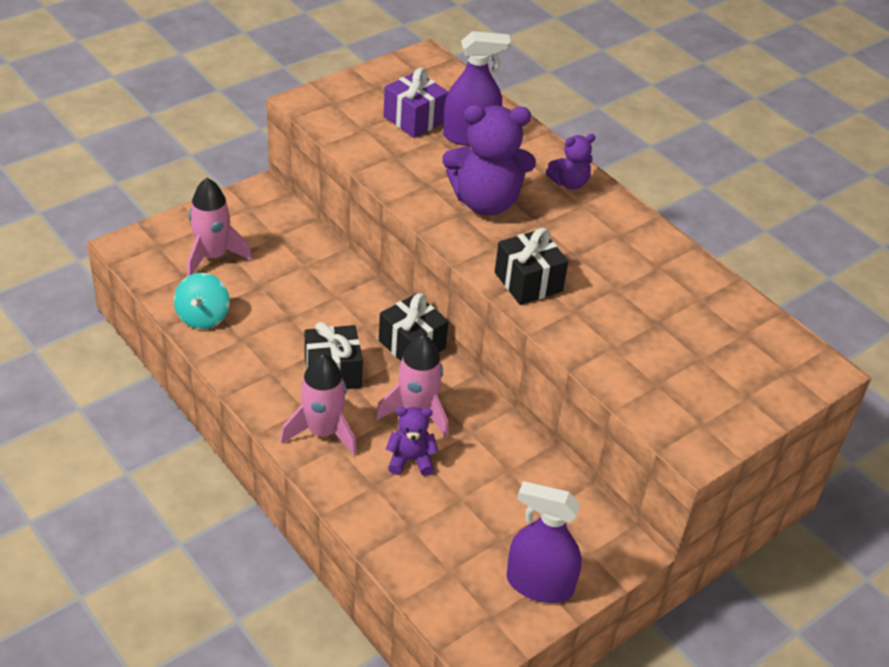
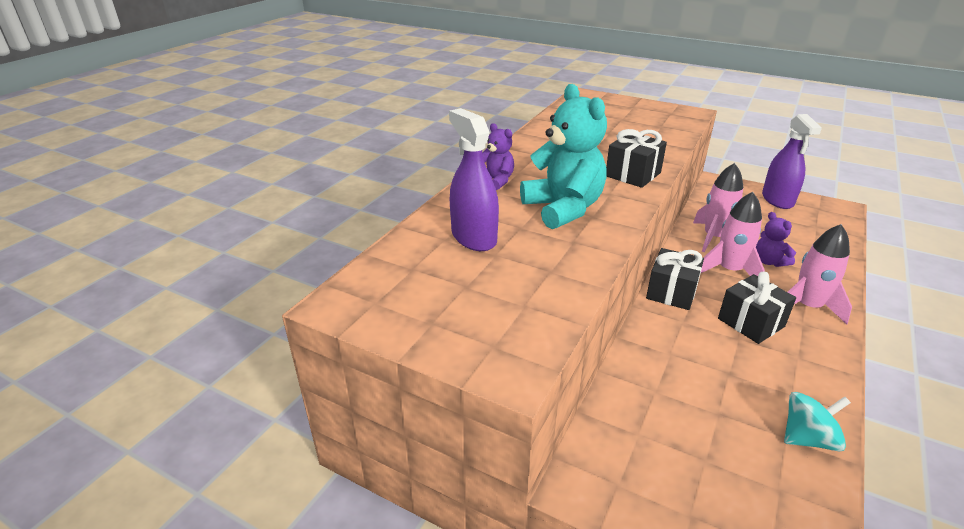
camera: 110 degrees left, 10 degrees down
(213, 256) = (725, 477): pink rocket -> pink rocket (714, 238)
(414, 119) = (474, 276): purple gift -> none
(486, 202) = (563, 209): purple teddy bear -> turquoise teddy bear

